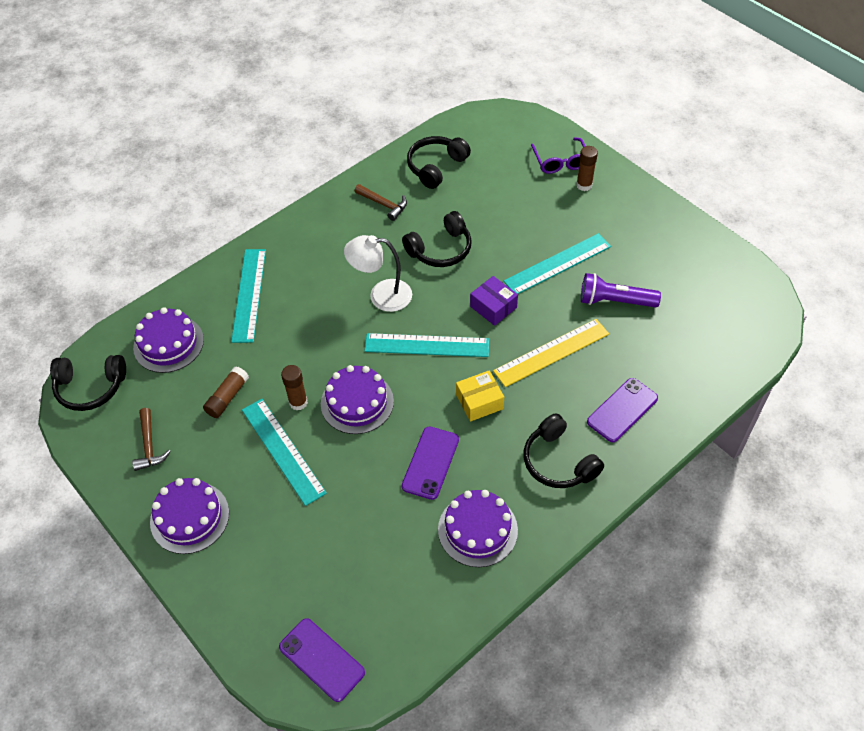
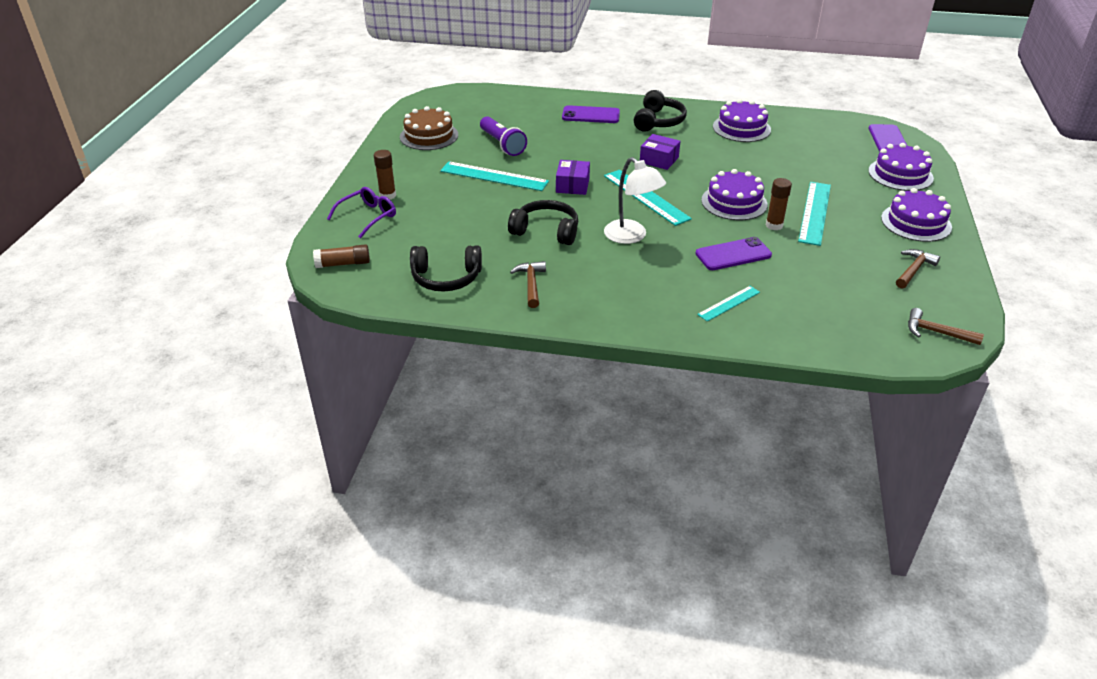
camera: 130 degrees left, 15 degrees down
(90, 387) = (936, 332): black headphones -> brown hammer
(168, 344) = (836, 317): purple cake -> purple cake (900, 174)
(227, 397) = (823, 258): brown glue stick -> brown glue stick (343, 264)
(249, 294) = (729, 303): turquoise ruler -> turquoise ruler, size x0.57
(430, 463) = (728, 158): purple phone -> purple phone (733, 254)
(479, 401) = (659, 160): yellow box -> purple box
(551, 352) = (581, 150): yellow ruler -> none
(677, 258) = (429, 136): none -> brown cake

